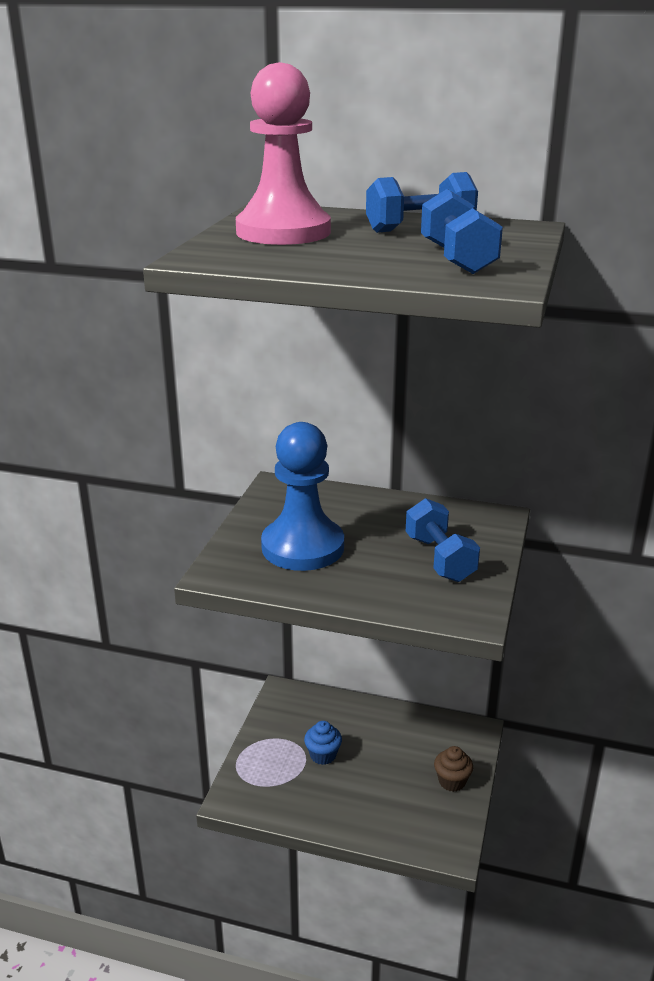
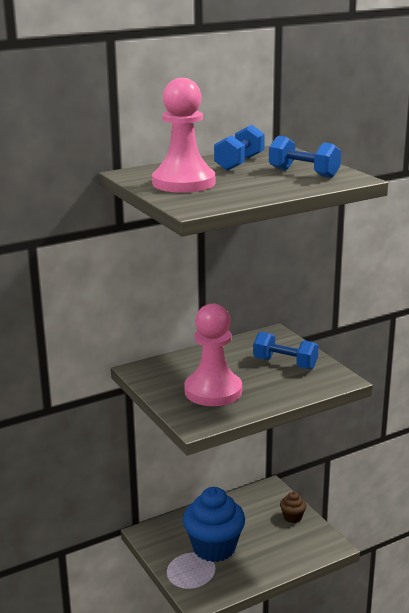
camera: 45 degrees left, 5 degrees down
(303, 547) = (213, 391): blue pawn -> pink pawn
(323, 755) = (214, 548): blue cupcake -> blue cupcake, size x2.23

